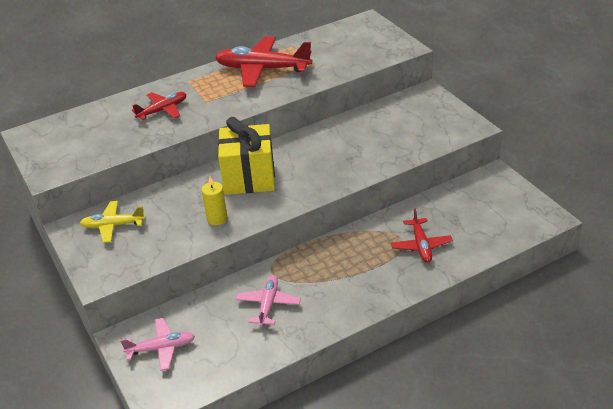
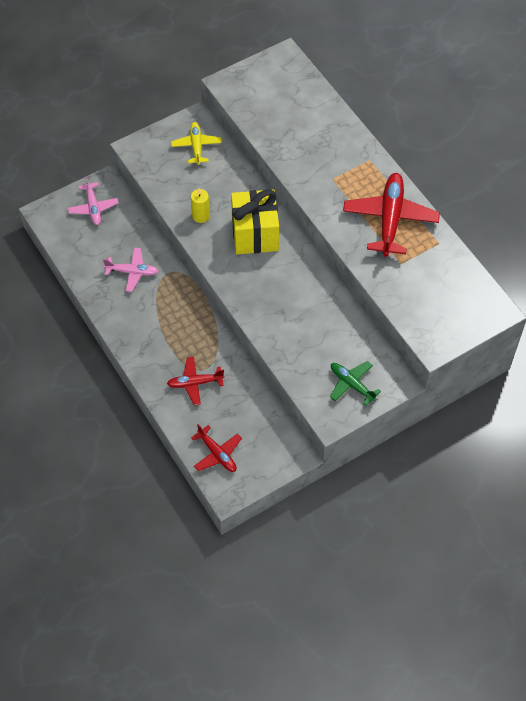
camera: 85 degrees right, 20 degrees up
(163, 110) = (318, 147): red plane -> red plane (217, 454)
(431, 116) = (351, 384): none -> green plane

